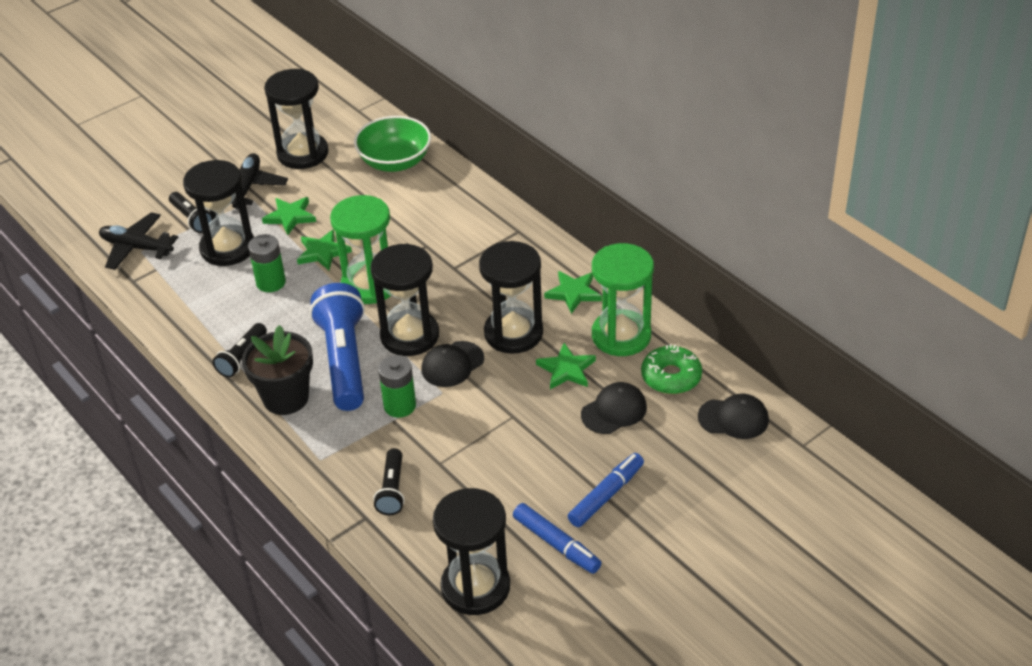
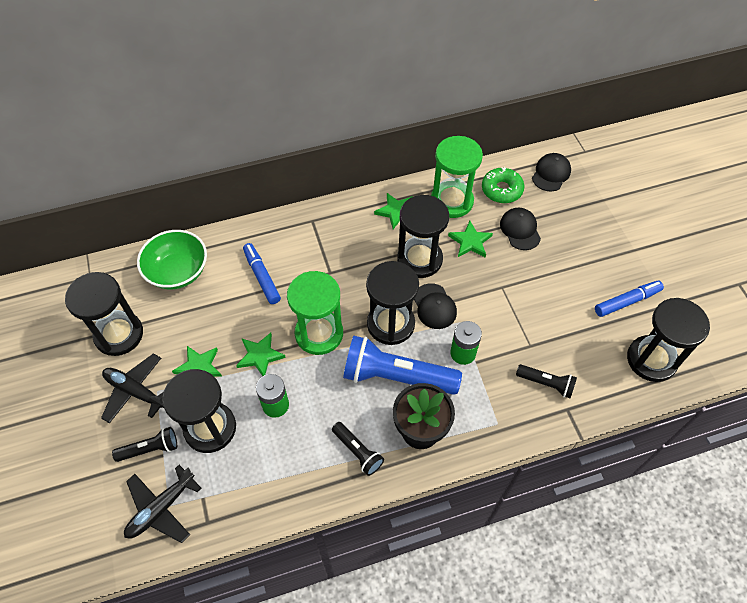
camera: 70 degrees left, 15 degrees up
(606, 495) = (593, 260): blue marker -> blue marker (262, 276)

